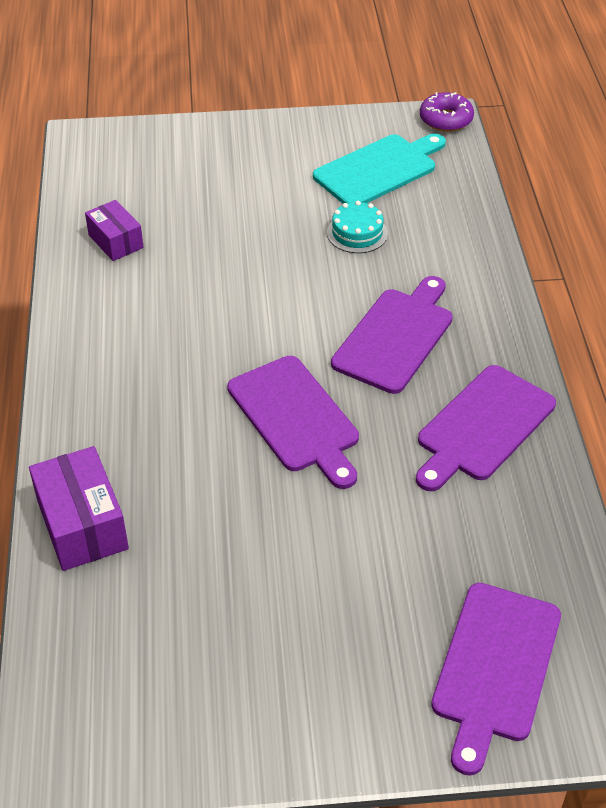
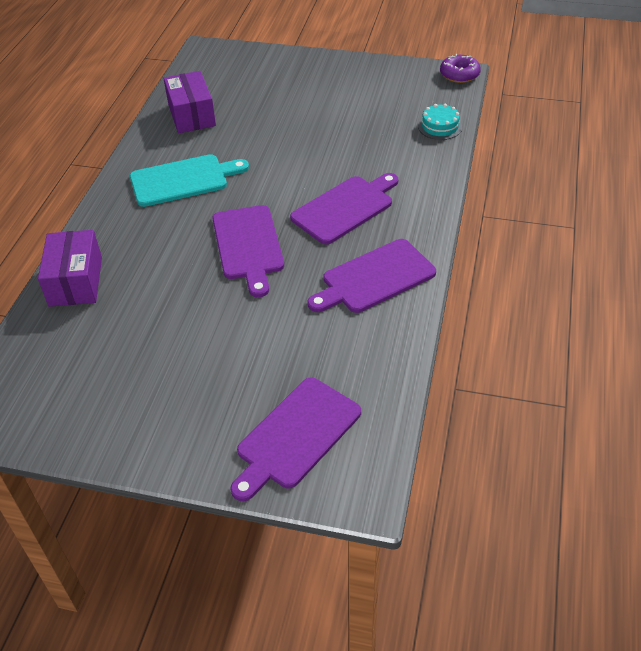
camera: 20 degrees right, 0 degrees up
(116, 241) = (191, 115): purple box -> purple box, size x1.54
(357, 233) = (355, 137): turquoise cake -> turquoise cake (440, 126)
(379, 170) = (393, 99): turquoise cutting board -> turquoise cutting board (183, 180)

